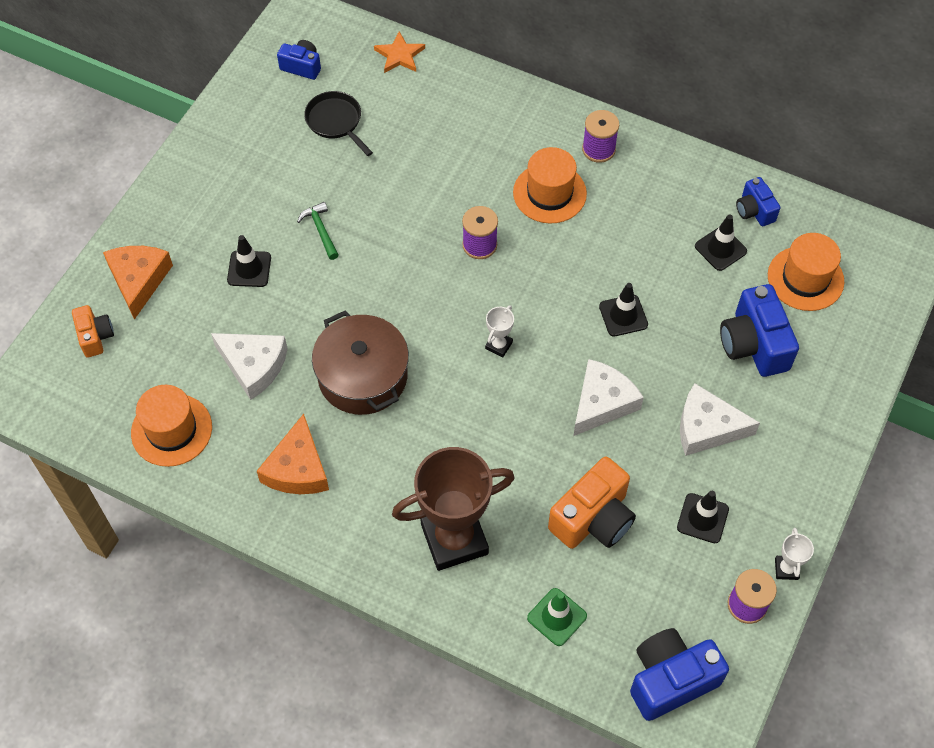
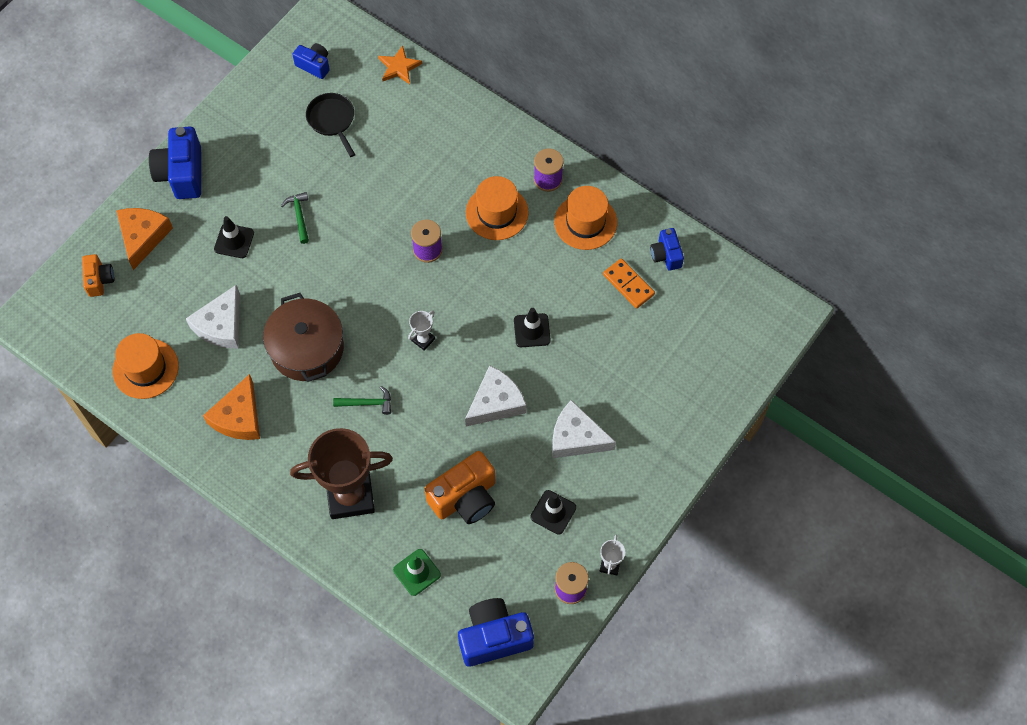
camera: 10 degrees right, 5 degrees up
(253, 366) = (221, 325): white cheese -> white cheese turned 75 degrees clockwise
(449, 428) = (367, 403): none -> green hammer
(720, 249) = (628, 284): black traffic cone -> orange domino
(754, 344) = (634, 373): blue camera -> blue camera (182, 173)
(805, 278) = (693, 322): orange hat -> orange hat (585, 222)

